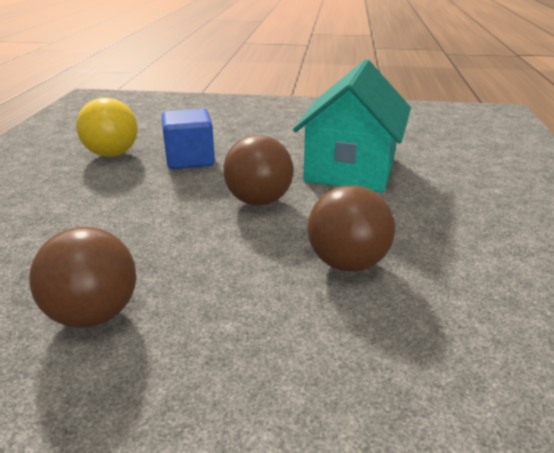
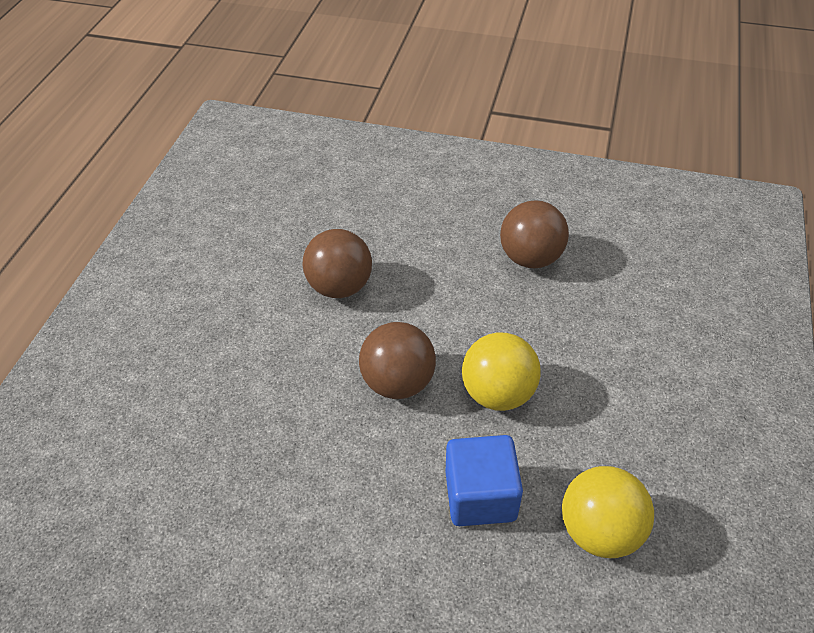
camera: 170 degrees left, 20 degrees up
(168, 201) = (498, 392): none -> yellow ball
(350, 169) = (269, 443): turquoise house -> none

